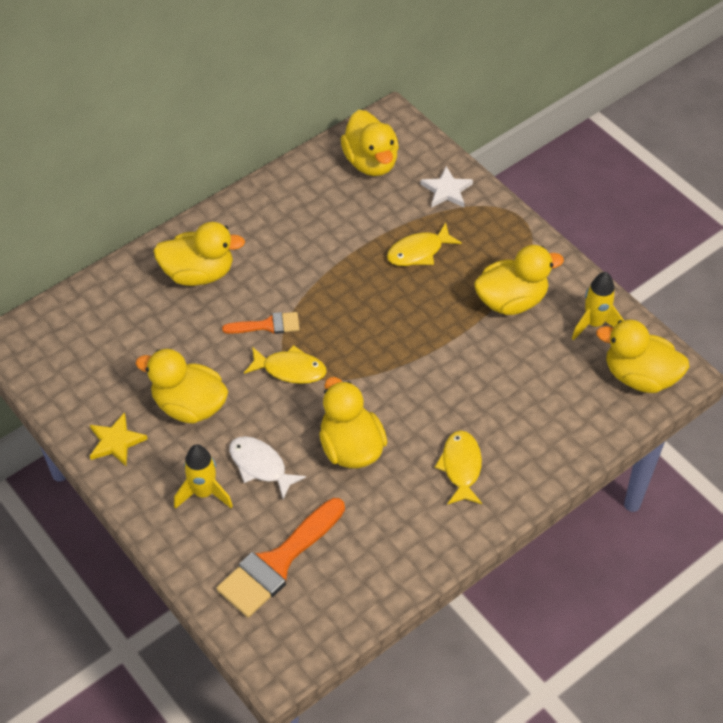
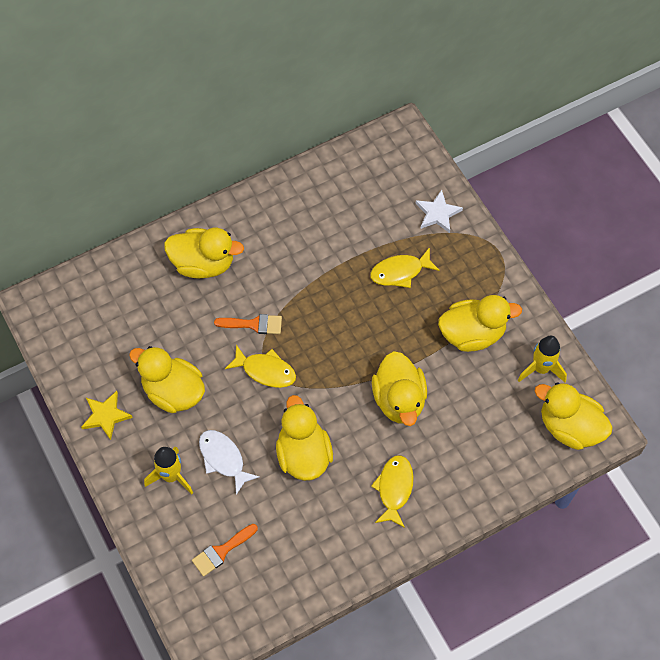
camera: 10 degrees right, 10 degrees up
(278, 562) = (221, 551): orange brush -> orange brush, size x0.54
(371, 162) = (375, 174): yellow duck -> yellow duck (399, 399)

